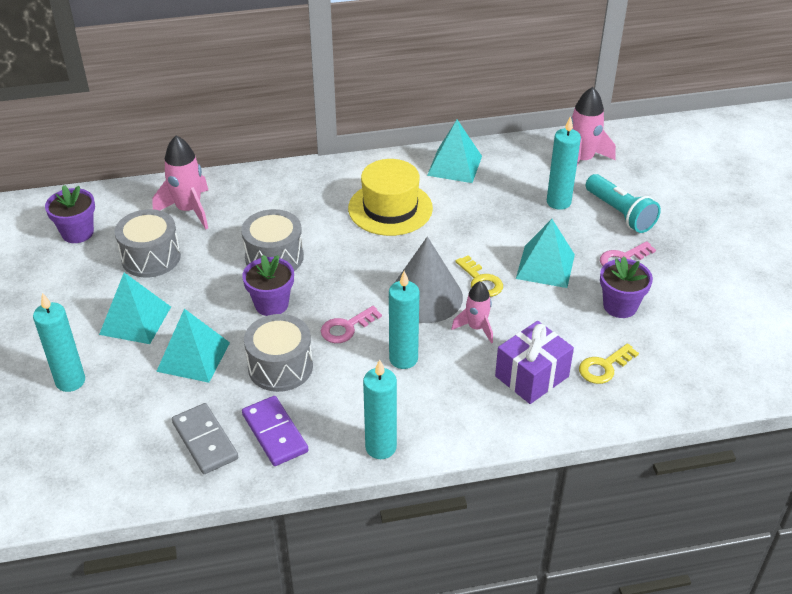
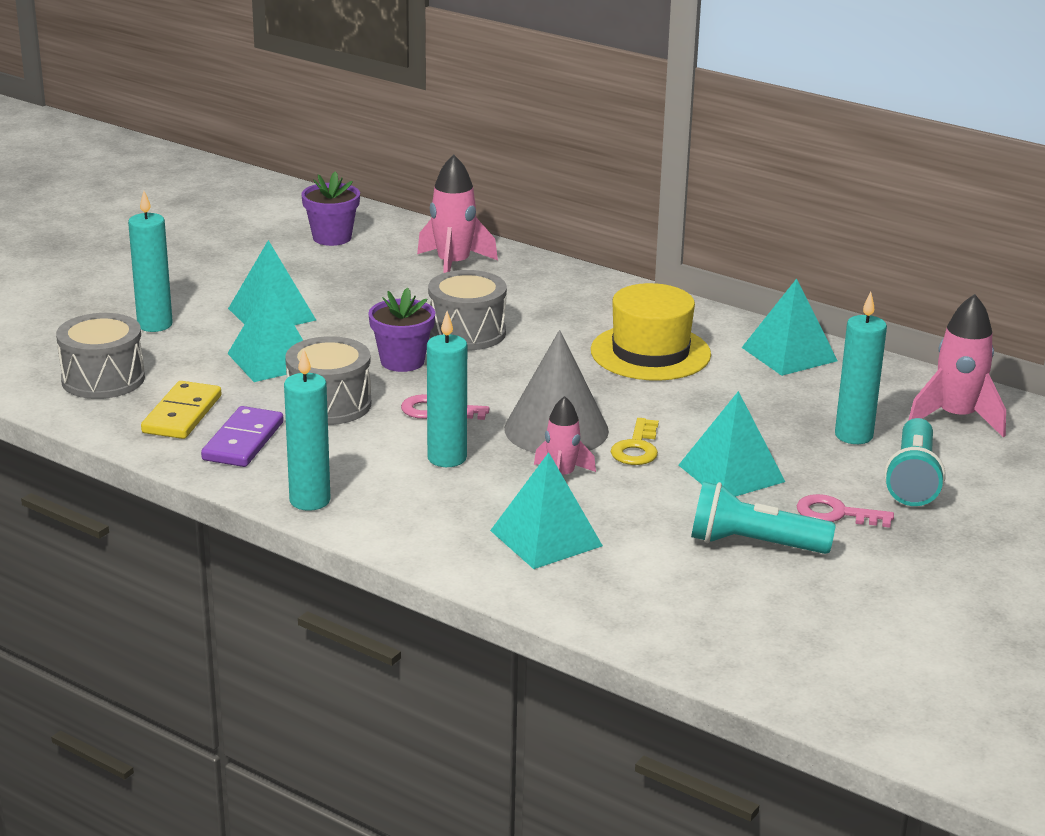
camera: 45 degrees right, 15 degrees down
(151, 257) = (361, 281): grey drum -> grey drum (103, 379)
(205, 441) = (182, 414): grey domino -> yellow domino
(532, 376) = (546, 538): purple gift -> turquoise pyramid
(604, 367) = (636, 574): yellow key -> none
(620, 306) = (753, 544): purple flower pot -> turquoise flashlight

